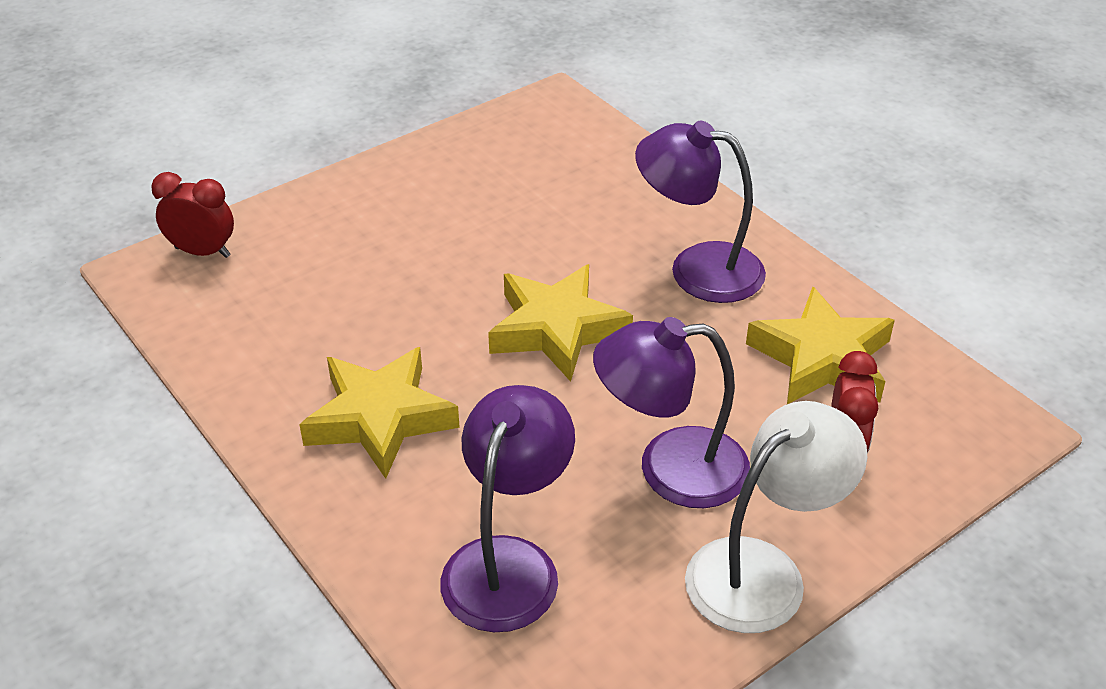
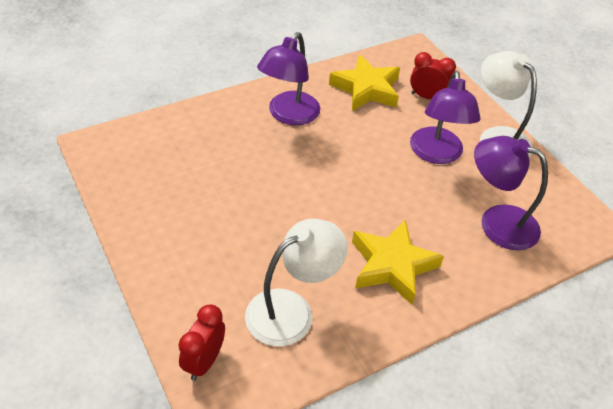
camera: 85 degrees left, 5 degrees up
(285, 317) = (291, 310): none -> white lamp
(557, 329) = (328, 179): yellow star -> none

